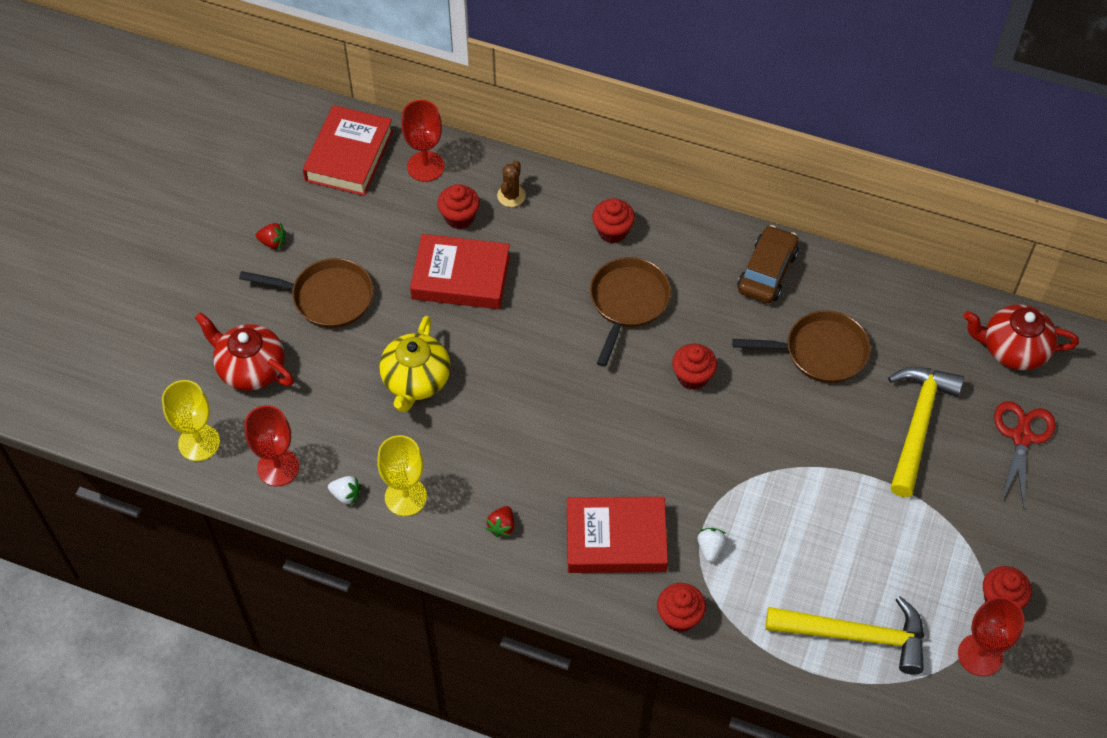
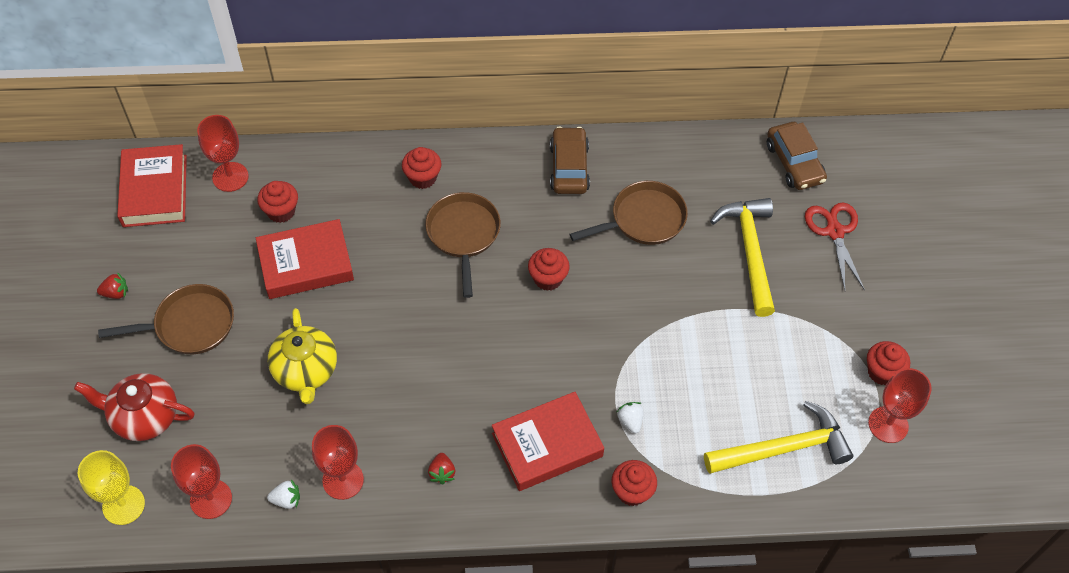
camera: 25 degrees left, 0 degrees up
(406, 497) = (343, 480): yellow goblet -> red goblet
(511, 196) = (319, 177): brown cactus -> none
(1013, 349) = (794, 163): red teapot -> brown car

